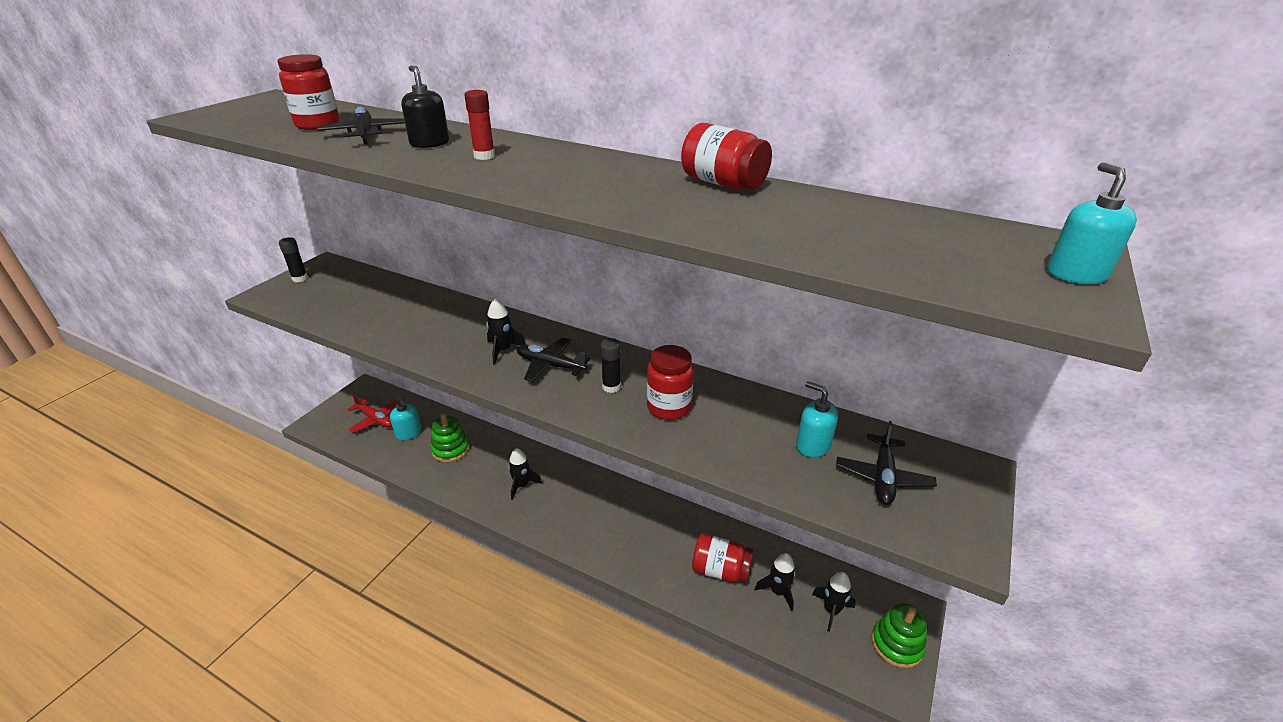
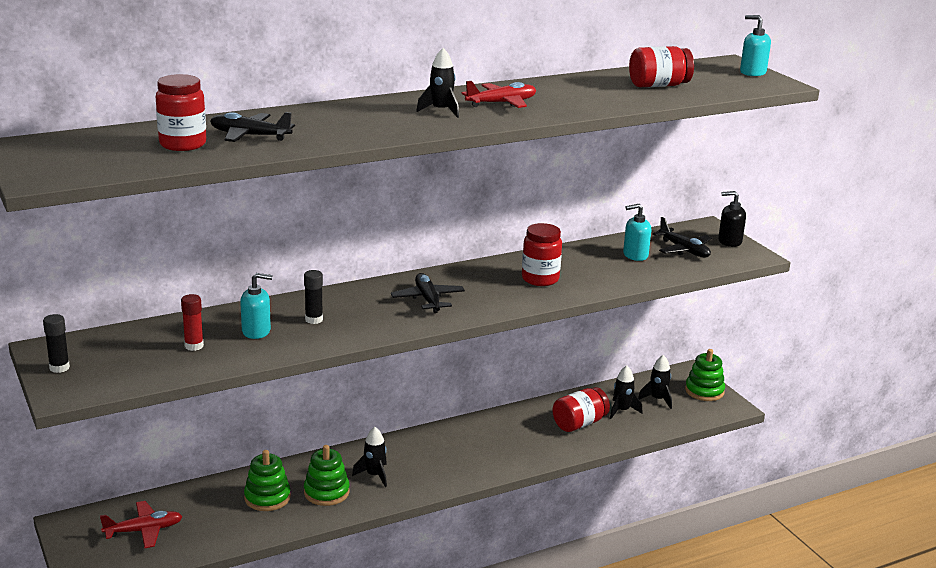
camera: 55 degrees left, 10 degrees down
(408, 433) = (202, 515): turquoise soap dispenser -> turquoise soap dispenser (256, 331)
(429, 143) = (319, 124): black soap dispenser -> black soap dispenser (729, 241)
(479, 473) = (326, 492): none -> green stacking toy
(484, 156) = (385, 118): red glue stick -> red glue stick (194, 346)
(503, 350) = (377, 310): black rocket -> black rocket (441, 111)
(550, 365) = (427, 299): black plane -> black plane turned 105 degrees clockwise
(611, 387) = (489, 288): black glue stick -> black glue stick (314, 319)
(615, 182) = (502, 103): none -> red plane
(723, 183) = (548, 85): red jar -> red jar (658, 85)

